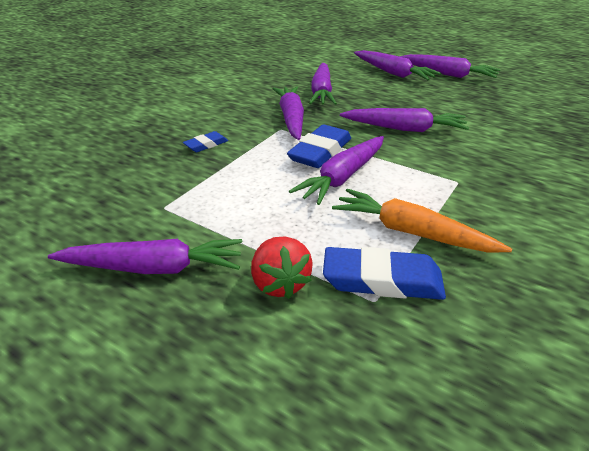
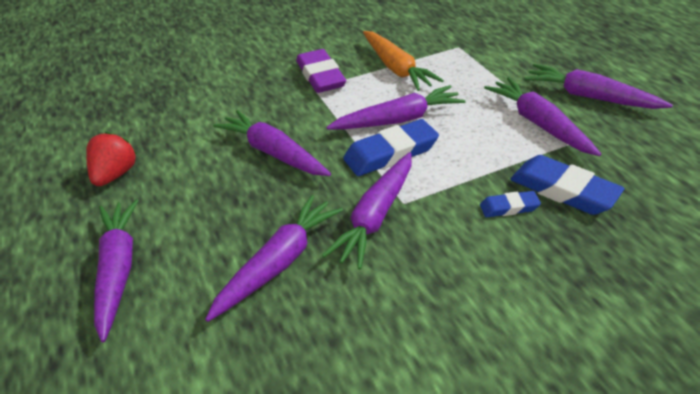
camera: 145 degrees left, 5 degrees up
(280, 283) = (507, 67): red strawberry -> red strawberry (115, 175)
(382, 280) = (444, 53): blue eraser -> blue eraser (563, 190)
(448, 74) = (60, 231): purple carrot -> purple carrot (539, 124)
(473, 195) = (320, 76): none -> purple eraser

